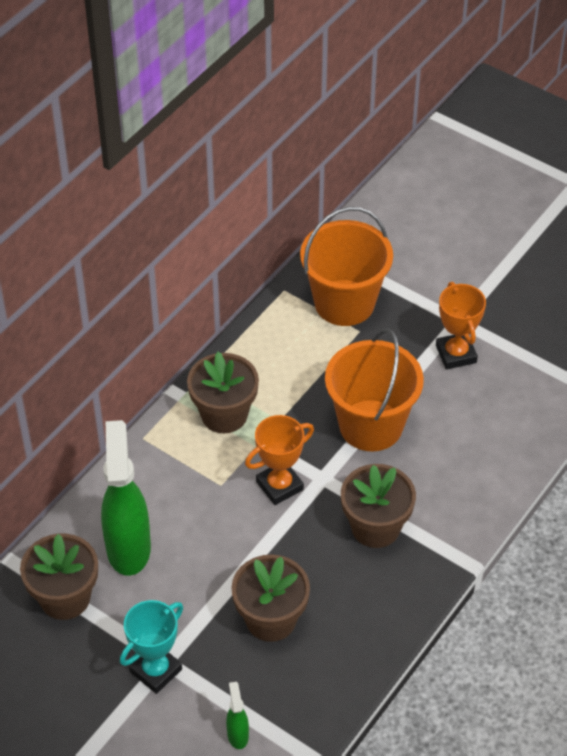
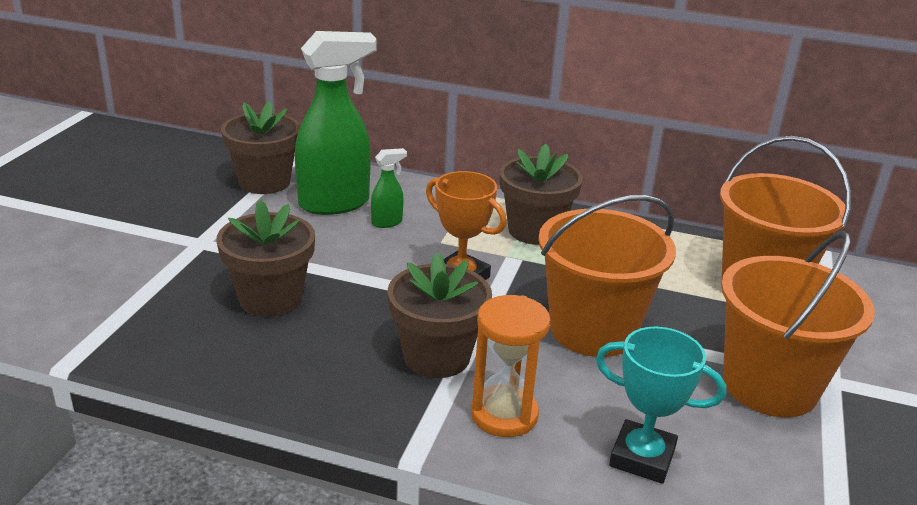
camera: 70 degrees right, 20 degrees down
(156, 670) = (187, 239): turquoise trophy -> turquoise trophy (642, 457)
(237, 735) = (107, 299): green spray bottle -> green spray bottle (387, 222)
(446, 506) = (504, 414): none -> orange hourglass
(456, 354) = (769, 386): orange trophy -> orange bucket

